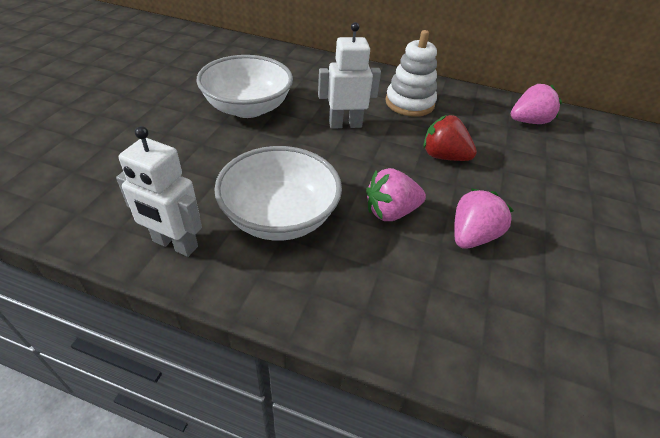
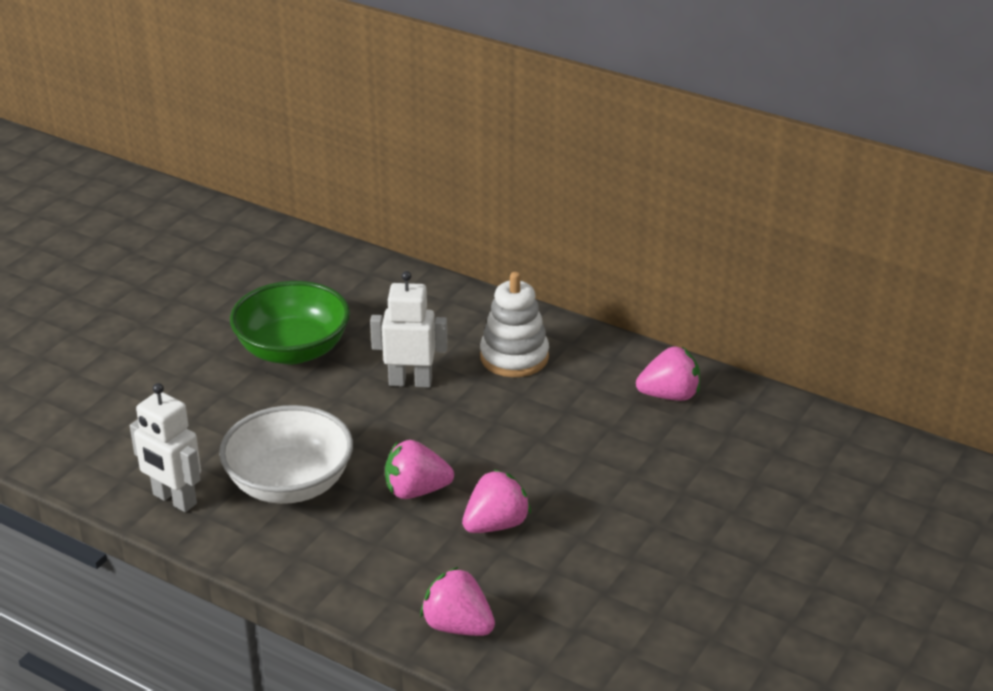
camera: 15 degrees right, 10 degrees down
(248, 108) = (293, 350): white bowl -> green bowl
(443, 156) = (518, 433): red strawberry -> none
(500, 354) = (457, 626): none -> pink strawberry

